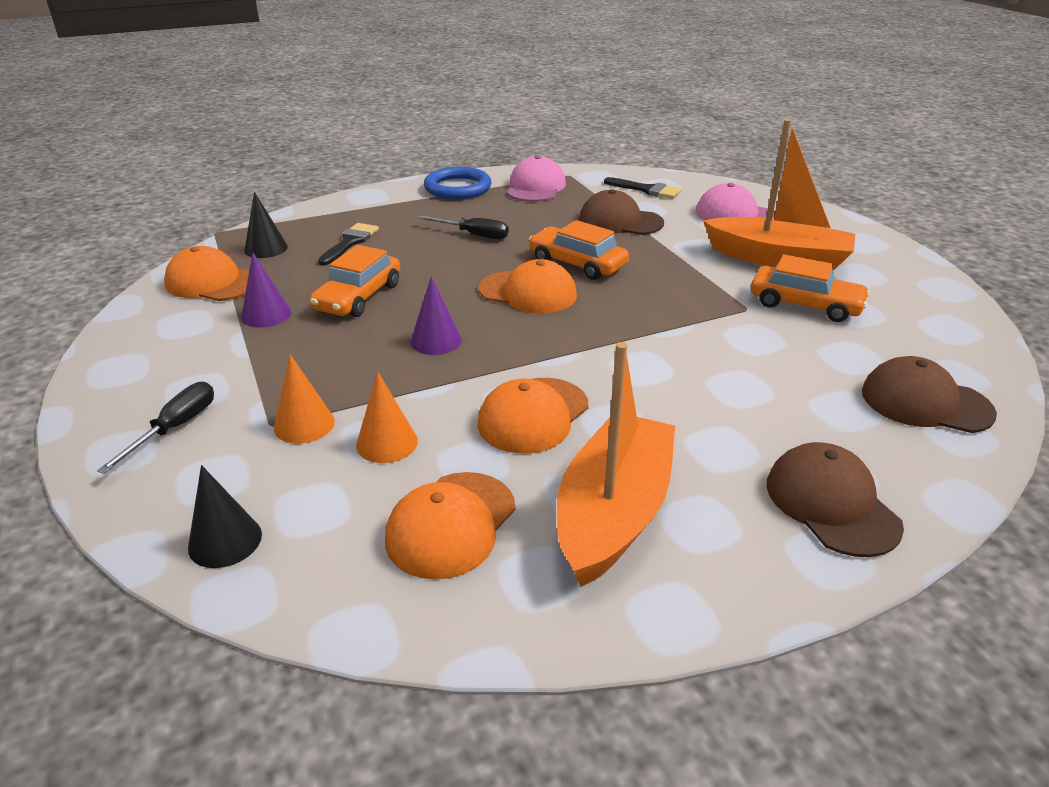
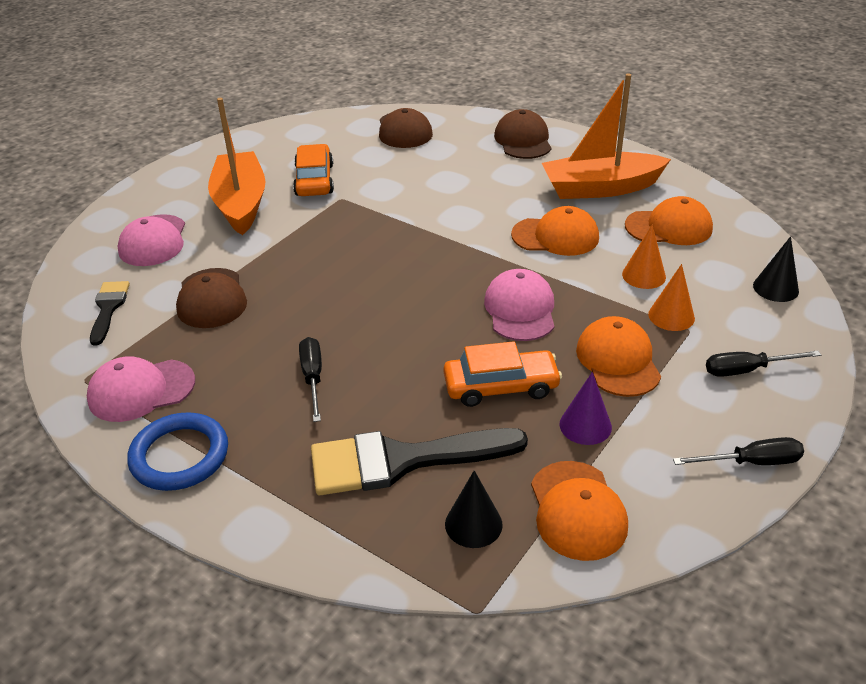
camera: 120 degrees left, 5 degrees up
(110, 368) = (751, 462): none -> black screwdriver
(350, 242) = (401, 460): black brush -> black brush, size x1.87
(436, 341) = (520, 309): purple cone -> pink cap
(528, 292) = (404, 297): orange cap -> orange cap (618, 361)
(577, 263) = (327, 291): orange car -> none
(831, 504) = (523, 140): brown cap -> brown cap turned 135 degrees clockwise

